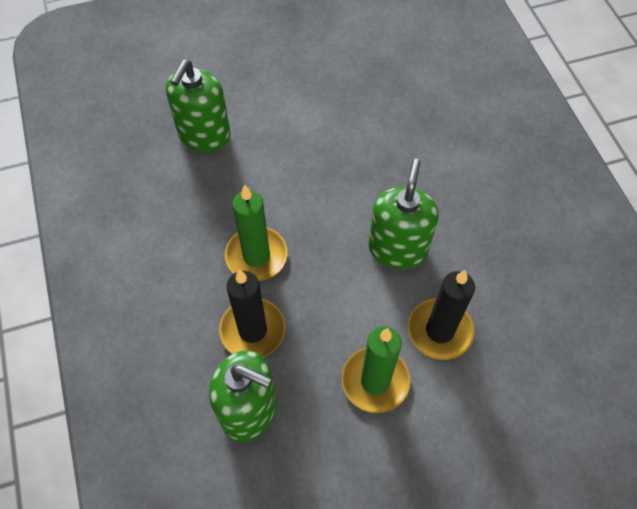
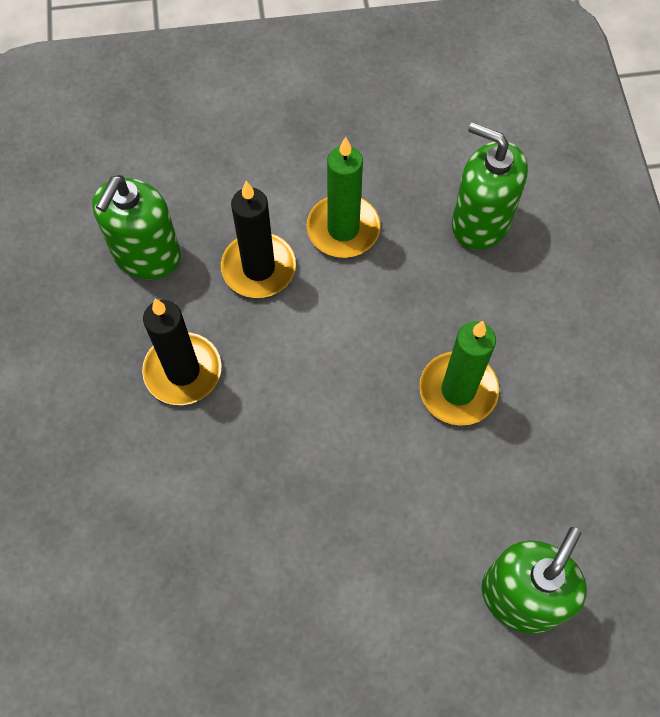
camera: 170 degrees left, 5 degrees up
(252, 330) = (470, 301): black candle -> black candle (183, 371)
(397, 249) = (279, 371): green soap dispenser -> green soap dispenser (146, 255)

